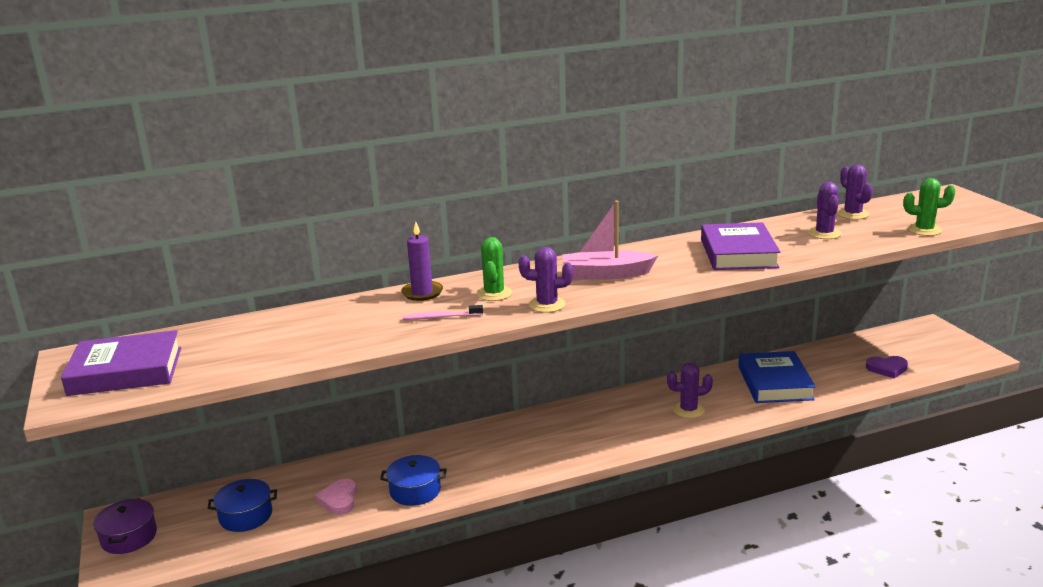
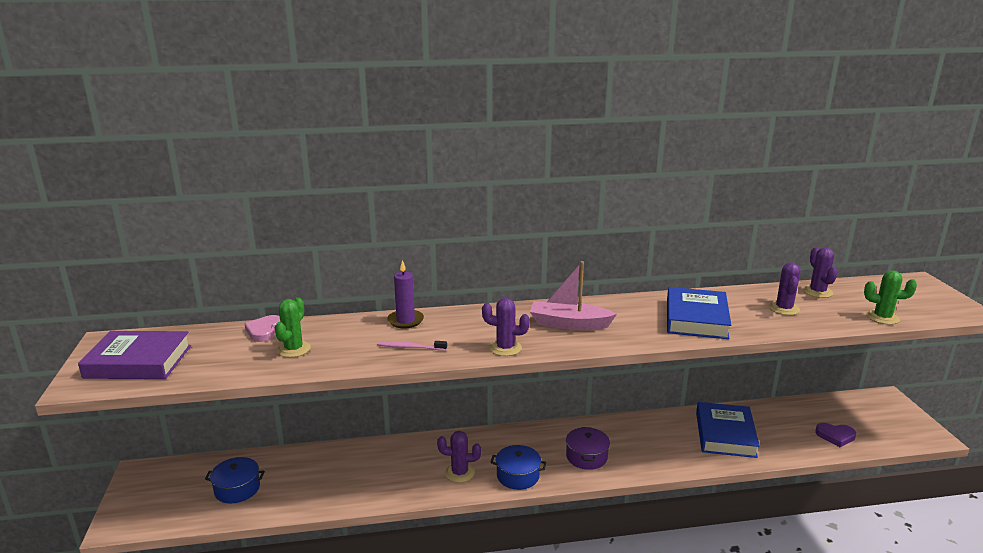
camera: 10 degrees right, 0 degrees up
(129, 537) = (142, 492): purple pot -> purple pot (586, 456)
(339, 499) = (315, 487): pink heart -> pink heart (264, 331)
(415, 491) = (379, 489): blue pot -> blue pot (518, 476)
(494, 294) = (465, 330): green cactus -> green cactus (293, 349)
(688, 410) = (639, 449): purple cactus -> purple cactus (459, 473)
(738, 253) = (696, 319): purple book -> blue book

